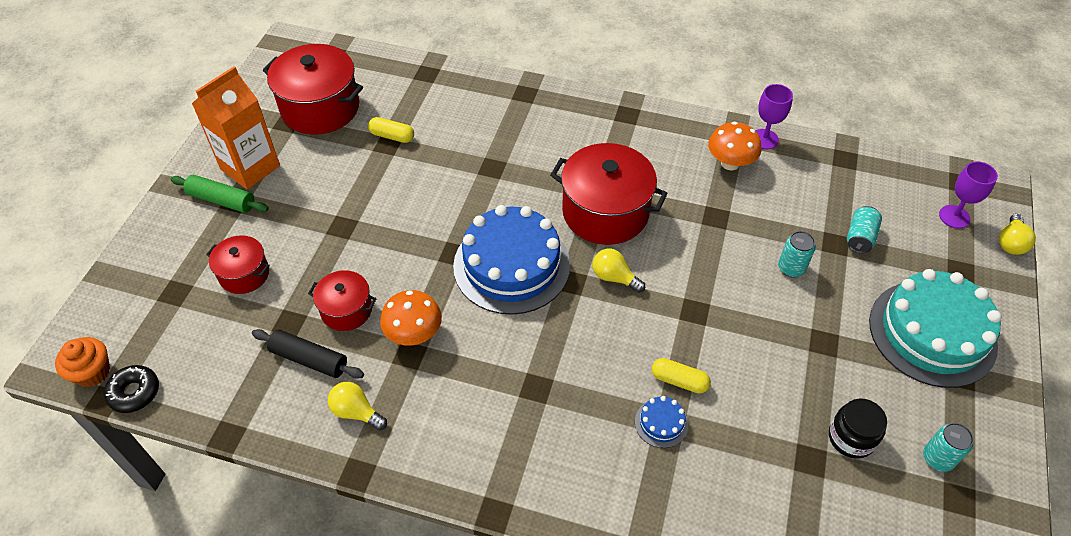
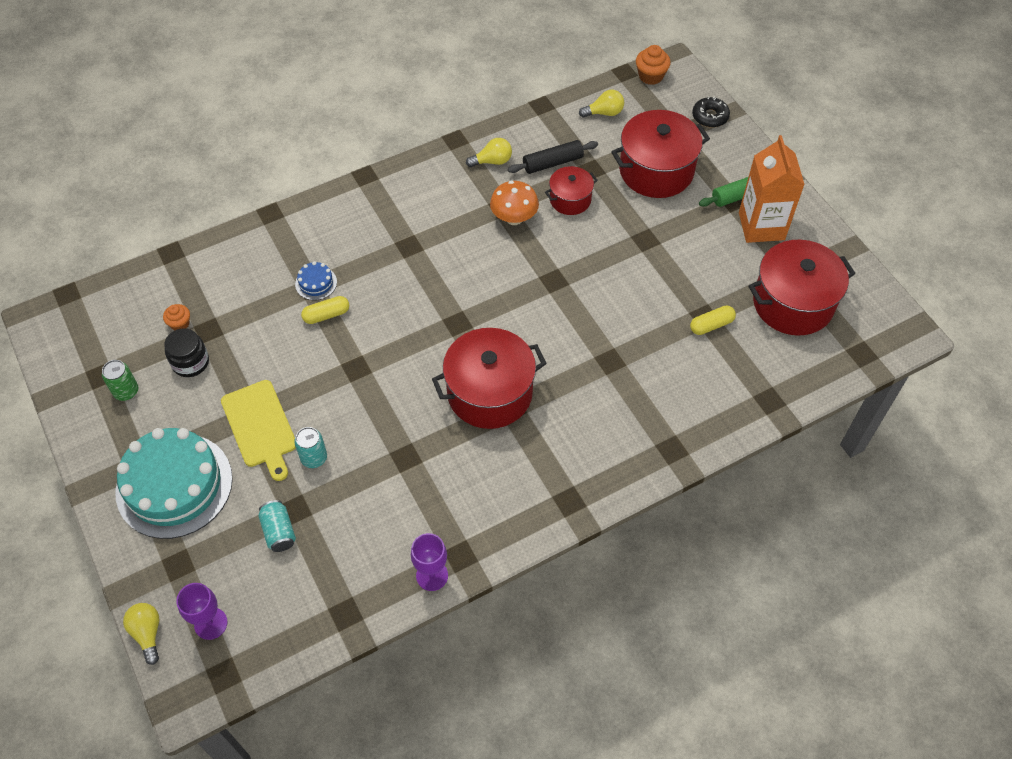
camera: 135 degrees right, 5 degrees up
(134, 392) = (615, 85): black donut -> black donut (710, 116)
(244, 274) = (656, 170): red pot -> red pot, size x1.83
(511, 265) = (508, 302): blue cake -> none
(614, 277) = (432, 348): yellow light bulb -> yellow light bulb (604, 113)
(730, 163) = (438, 521): orange mushroom -> none
(820, 325) = (260, 427): none -> yellow cutting board
(837, 492) = (180, 324): none -> orange cupcake
(938, 458) = (126, 391): turquoise can -> green can

